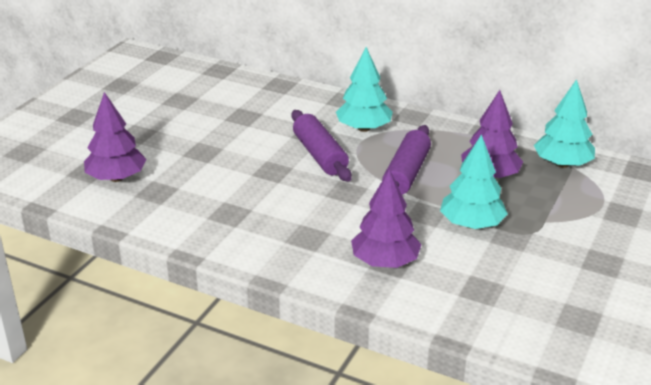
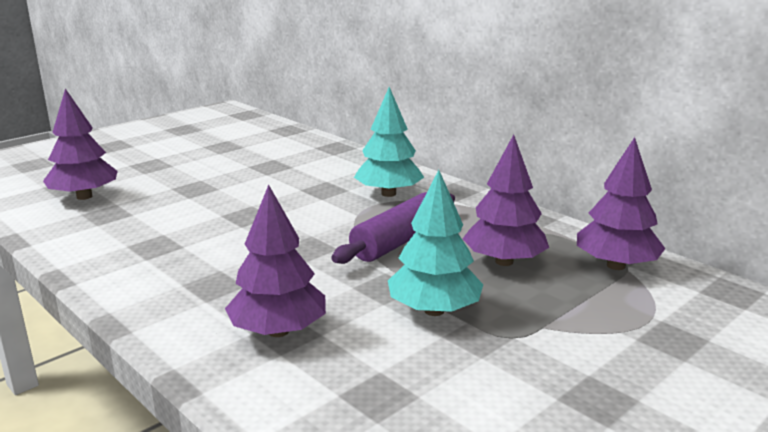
camera: 20 degrees right, 10 degrees down
(320, 155) = (314, 209): purple rolling pin -> none
(562, 164) = (616, 265): turquoise tree -> purple tree

